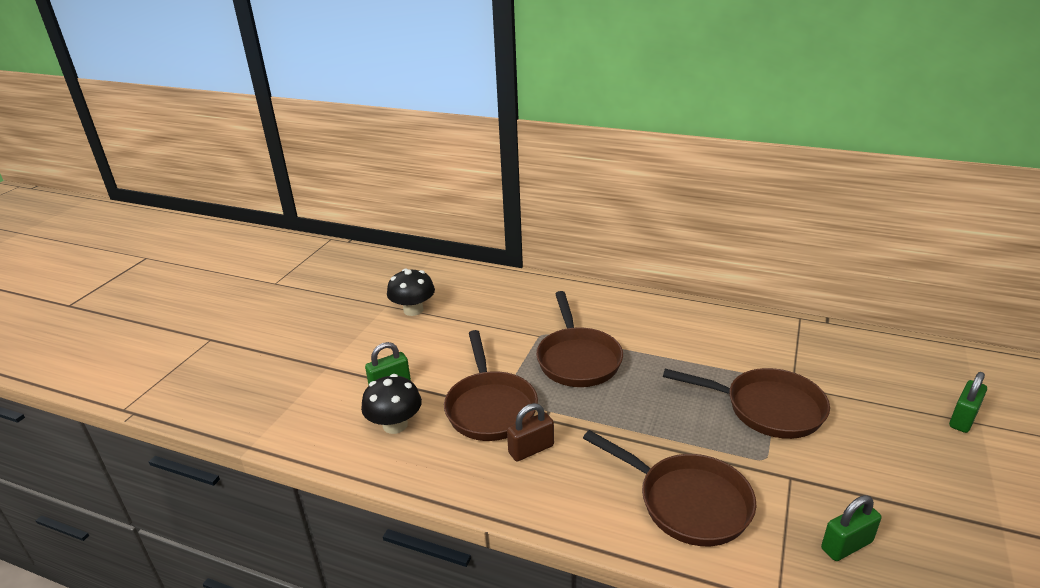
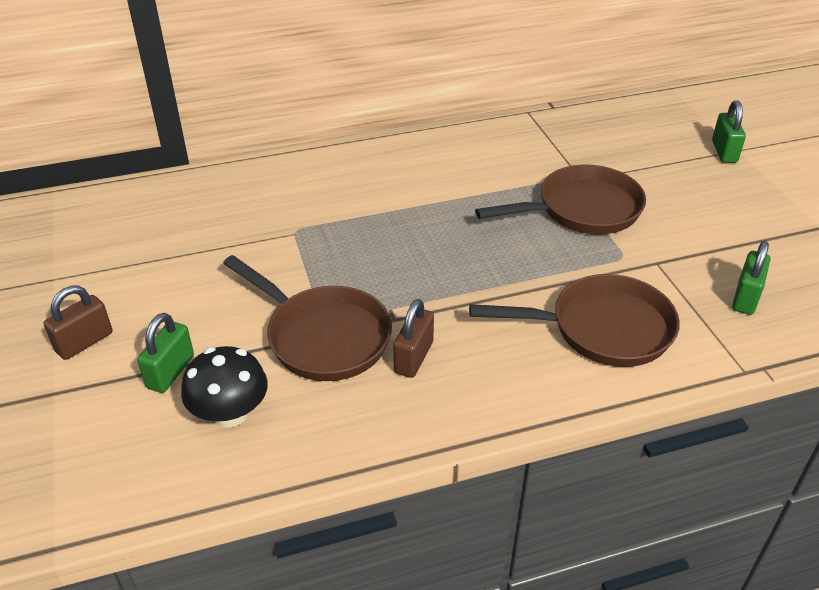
camera: 40 degrees left, 10 degrees up
(367, 347) = (84, 342): none -> brown padlock
(413, 310) = (99, 269): black mushroom -> none
(577, 359) = (363, 241): brown pan -> none

